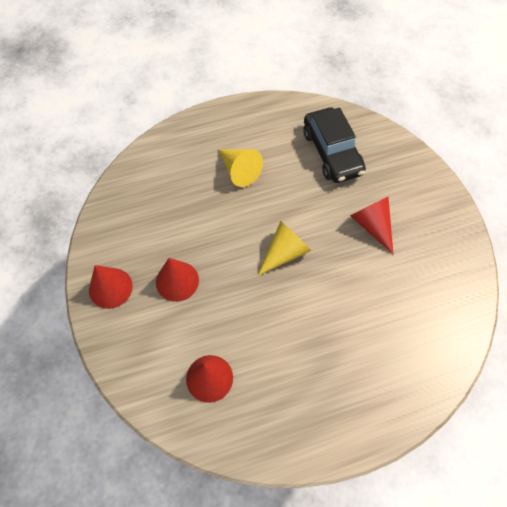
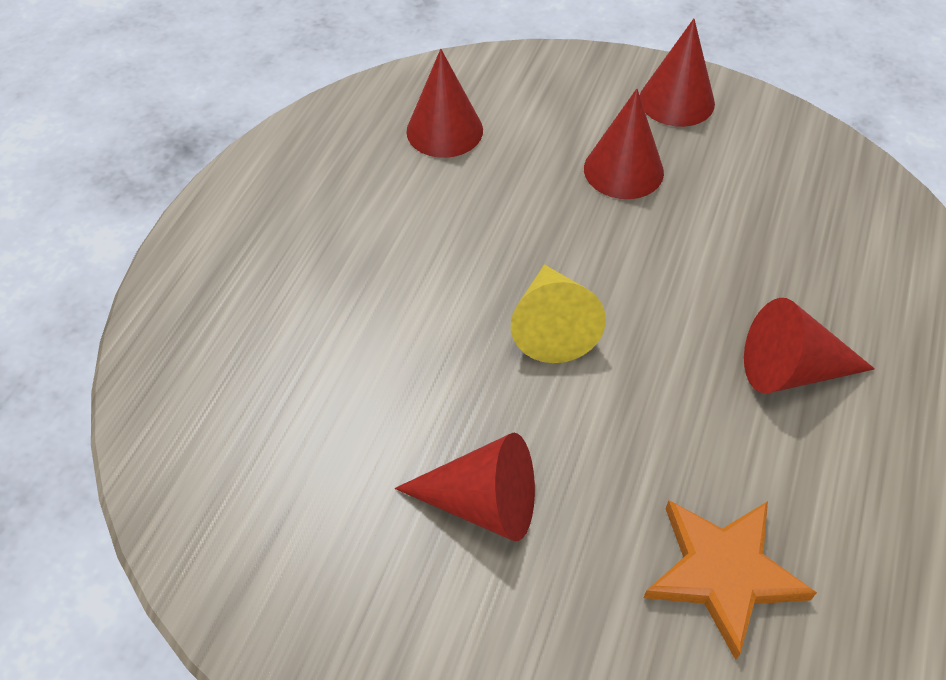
camera: 130 degrees right, 10 degrees down
(239, 171) = (791, 370): yellow cone -> red cone
(332, 152) = (723, 573): black car -> orange star

